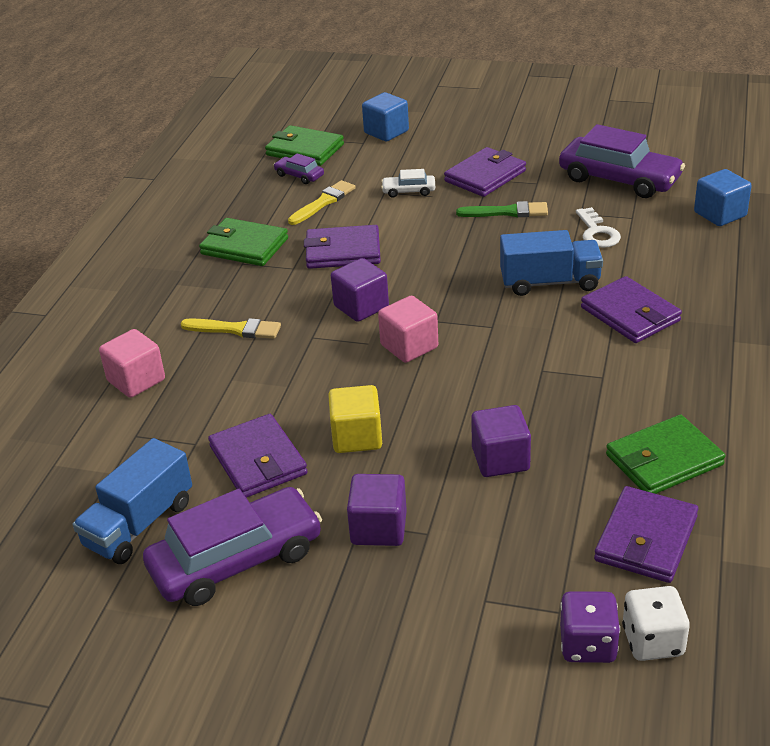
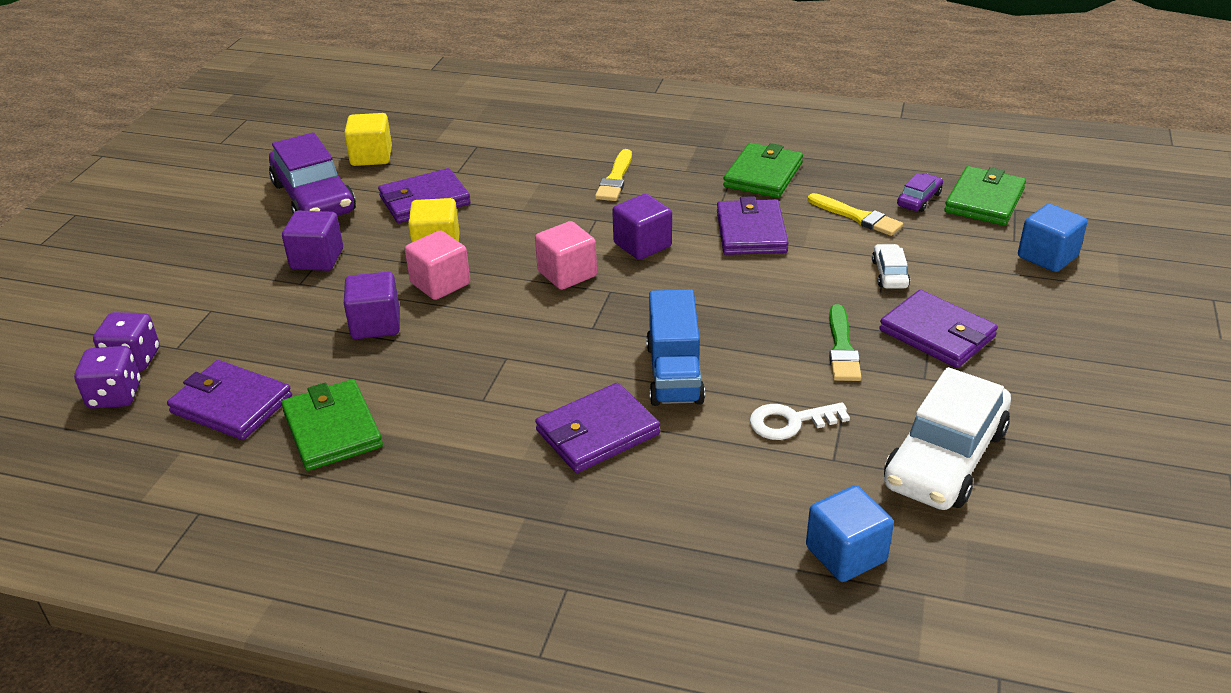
camera: 90 degrees right, 0 degrees up
(136, 380) = (549, 139): pink cube -> pink cube (440, 284)
(139, 524) = (371, 156): blue truck -> yellow cube
(619, 179) = (945, 457): purple car -> white car
(653, 641) = (115, 395): white dice -> purple dice

